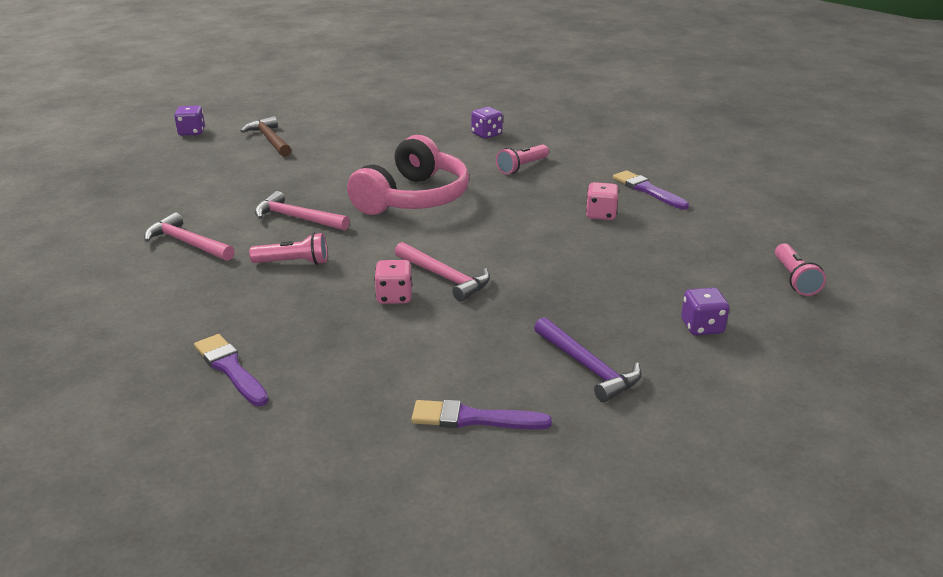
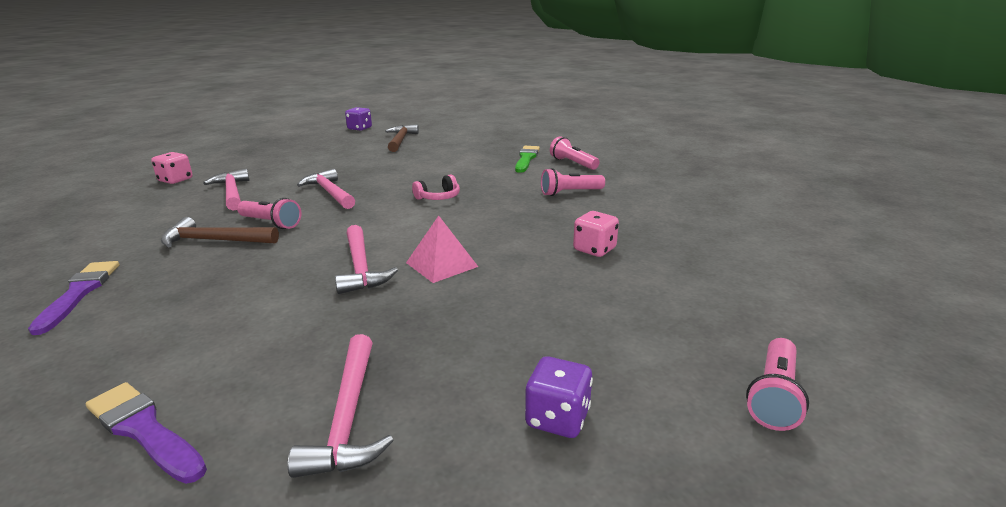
camera: 30 degrees right, 5 degrees down
(268, 292) = (215, 240): none -> brown hammer
(394, 297) = (293, 272): pink dice -> pink dice (175, 180)
(413, 198) = (438, 197): pink headphones -> pink headphones, size x0.40
(436, 137) = (526, 158): none -> green brush
(486, 134) = (572, 163): purple dice -> pink flashlight
(504, 257) = (441, 264): none -> pink pyramid
(588, 367) = (348, 417): purple hammer -> pink hammer
(647, 190) = (677, 238): purple brush -> none

